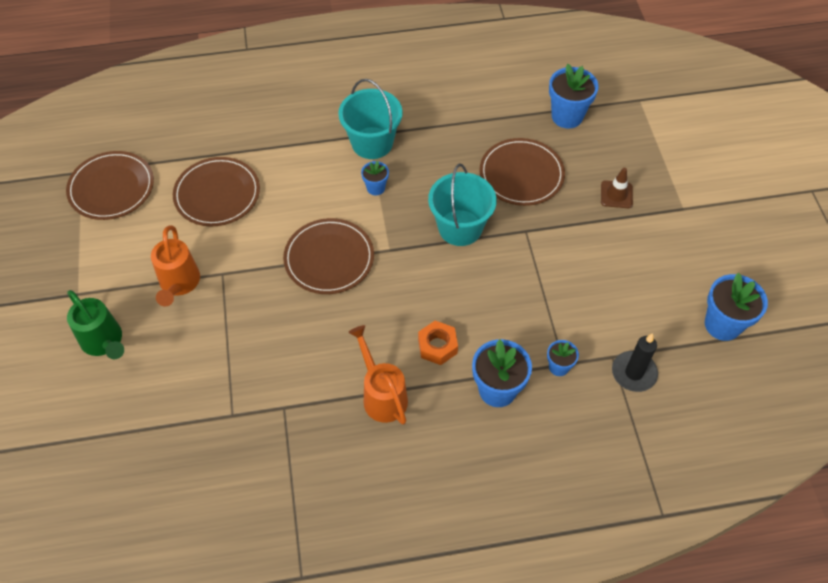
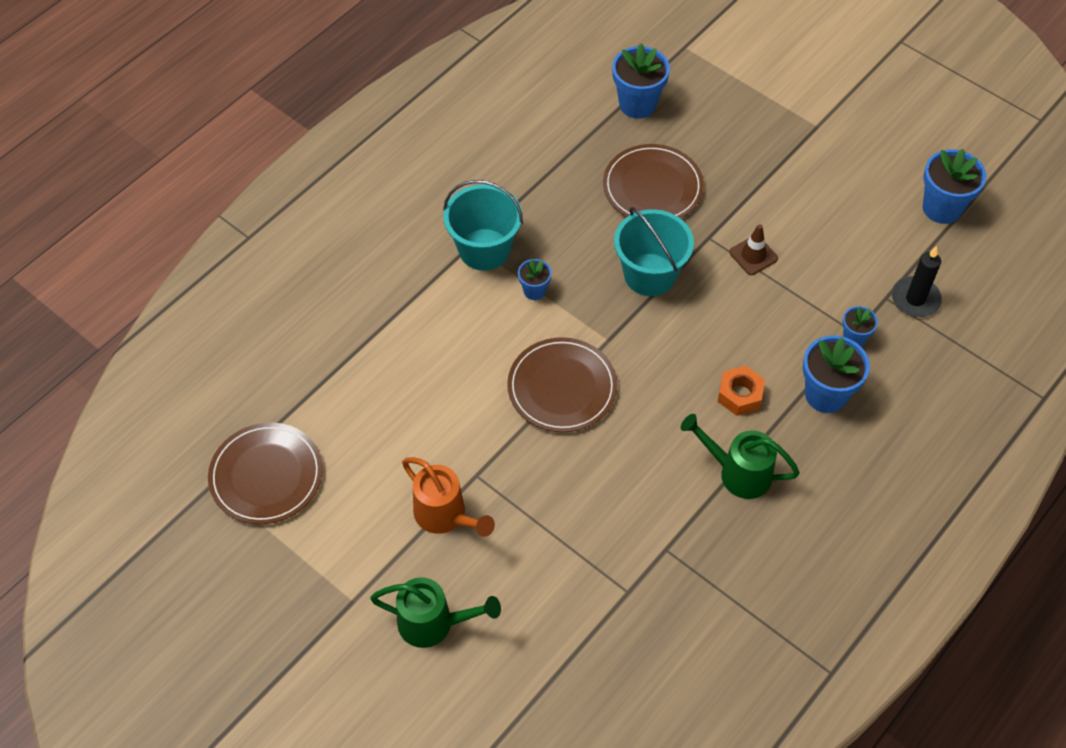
camera: 40 degrees left, 0 degrees up
(217, 194) = (385, 404): brown plate -> none
(382, 395) = (737, 472): orange watering can -> green watering can
(616, 194) = (751, 151): brown traffic cone -> brown traffic cone (753, 255)

